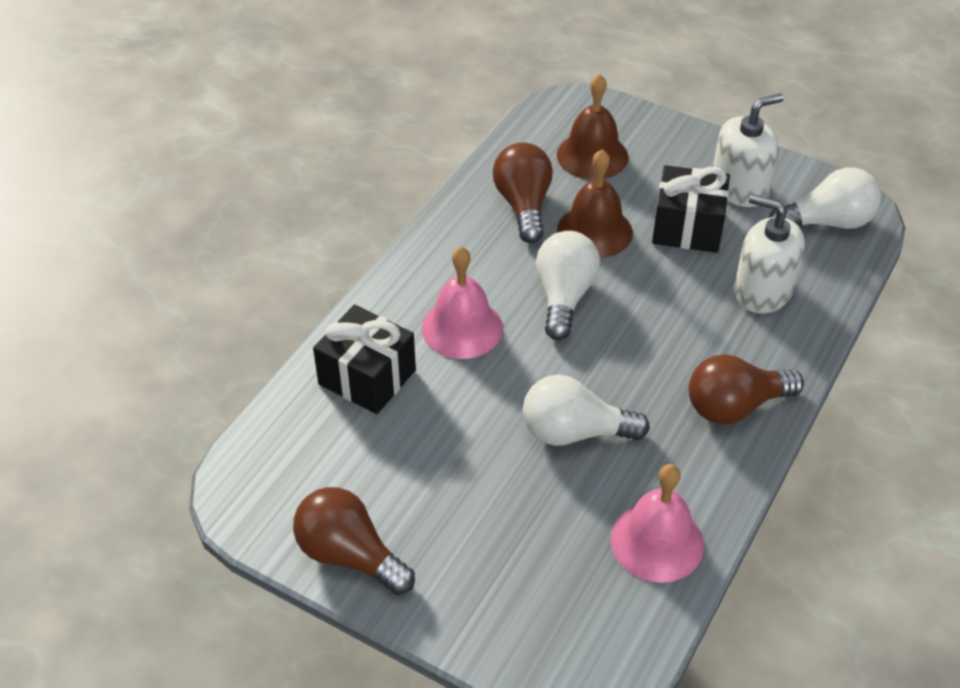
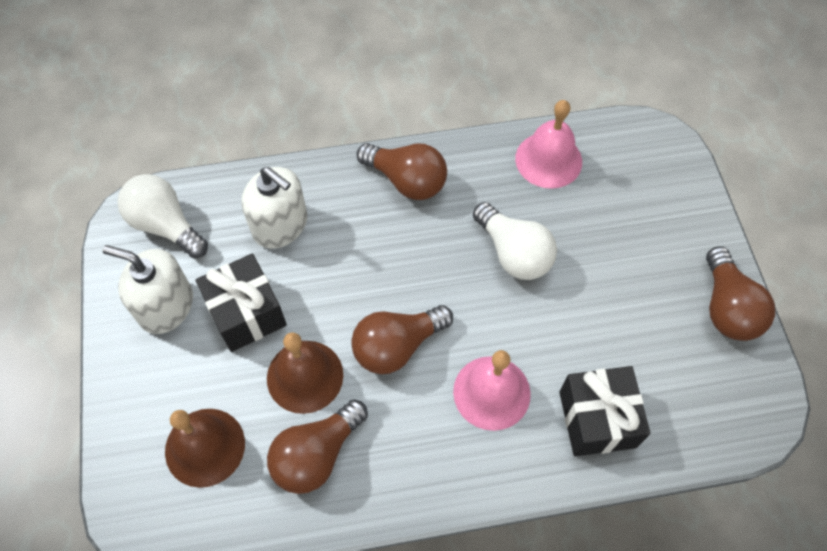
camera: 130 degrees left, 15 degrees up
(564, 296) = (397, 346): white light bulb -> brown light bulb
(762, 291) = (280, 225): white soap dispenser -> white soap dispenser turned 45 degrees counterclockwise

